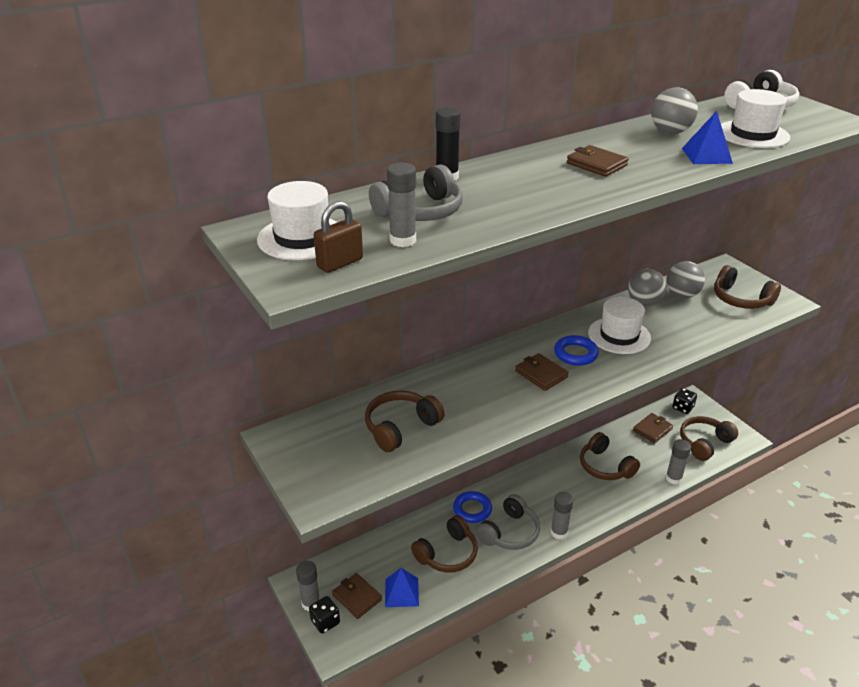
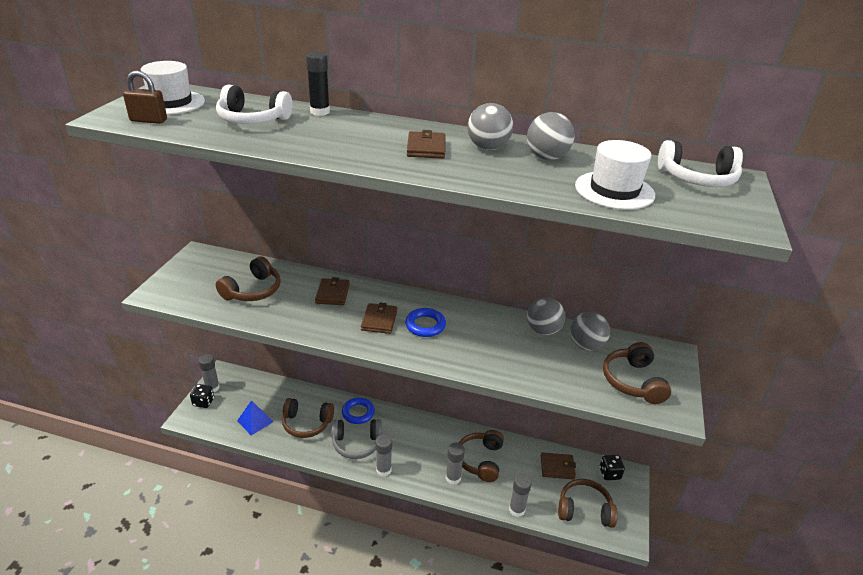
camera: 45 degrees right, 0 degrees up
(357, 597) = (233, 404): brown wallet -> brown wallet (332, 294)
(400, 427) = (253, 290): brown headphones -> brown headphones turned 120 degrees clockwise
(403, 240) = (202, 126): grey glue stick -> grey glue stick (453, 478)
(420, 211) = (252, 119): grey headphones -> white headphones
(619, 335) = (478, 336): white hat -> none
(625, 143) = (488, 148): none -> grey ball
(706, 155) = (524, 182): blue pyramid -> none

